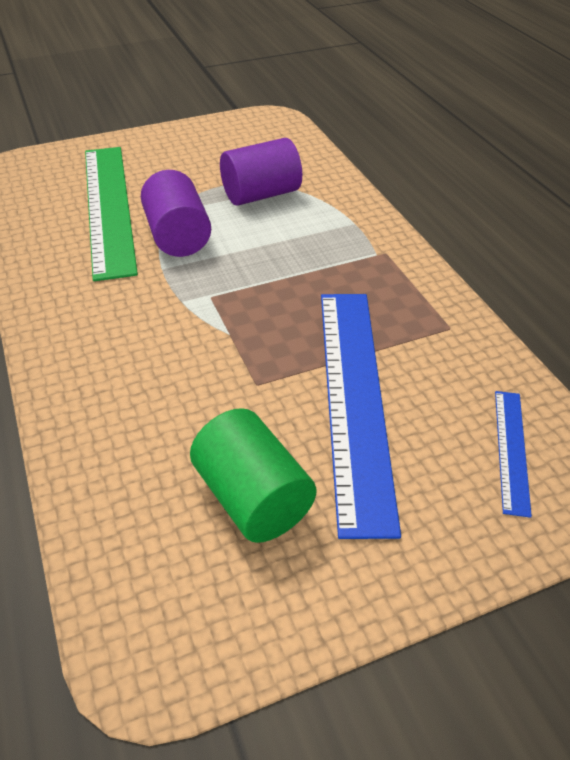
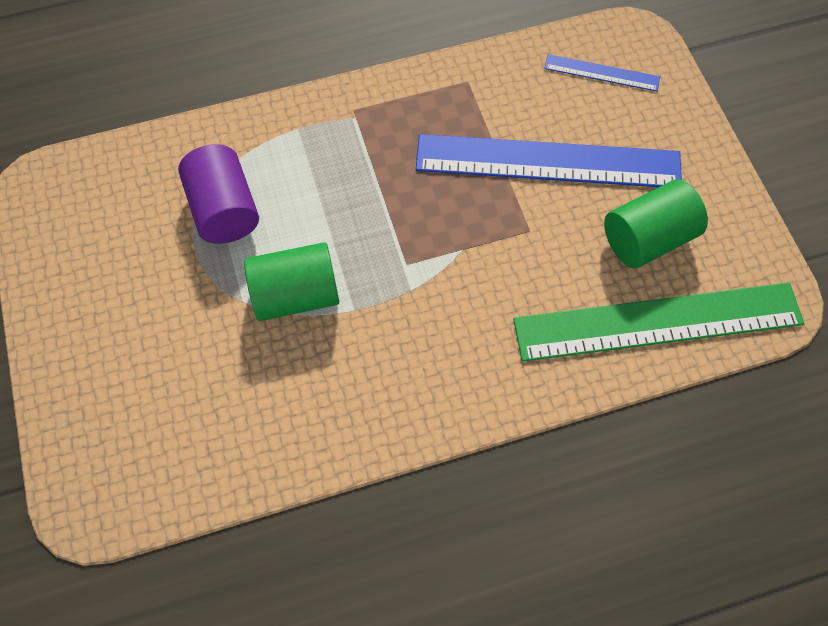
camera: 85 degrees left, 20 degrees up
(108, 207) = (220, 374): green ruler -> green ruler (658, 322)
(178, 236) = (296, 295): purple cylinder -> green cylinder

